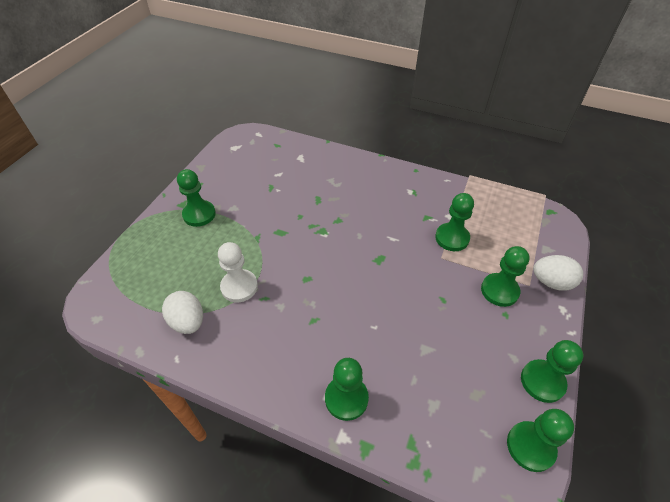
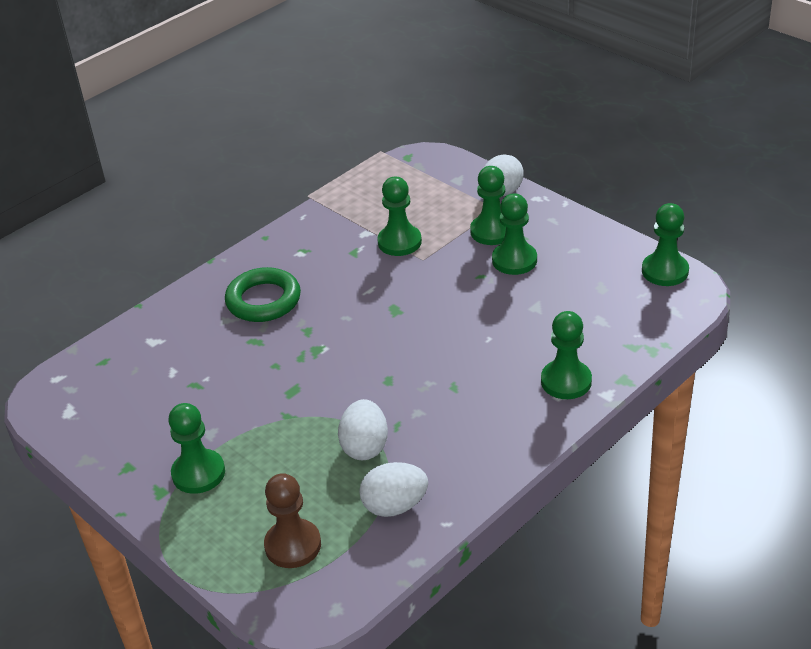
camera: 65 degrees left, 10 degrees down
(147, 278) = (293, 545): none -> brown pawn
(239, 287) = (365, 447): white pawn -> white egg
(356, 190) = (263, 300): none -> green ring
(542, 381) = (607, 241): green pawn -> green pawn (514, 260)

